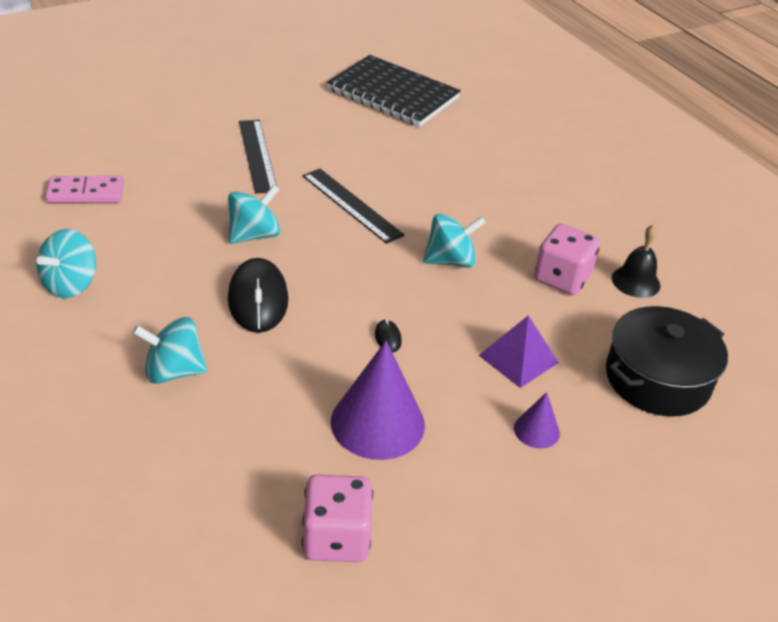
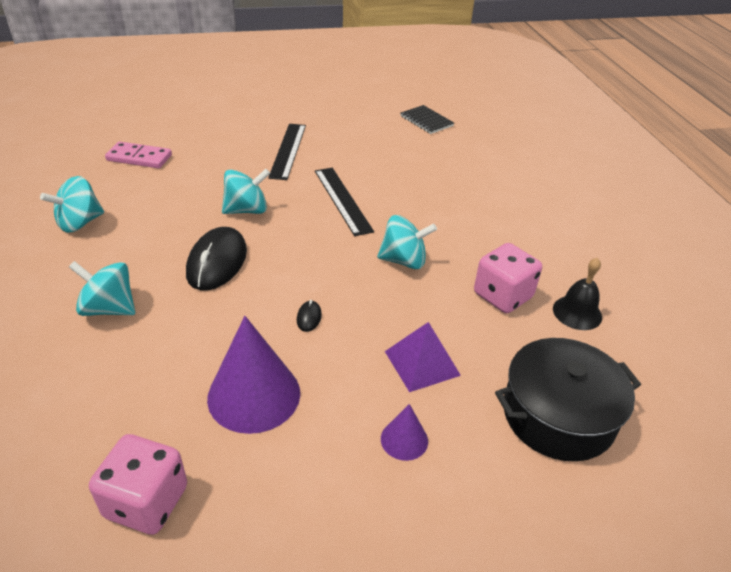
camera: 20 degrees right, 0 degrees up
(392, 94) = (426, 121): black notebook -> black notebook, size x0.49

